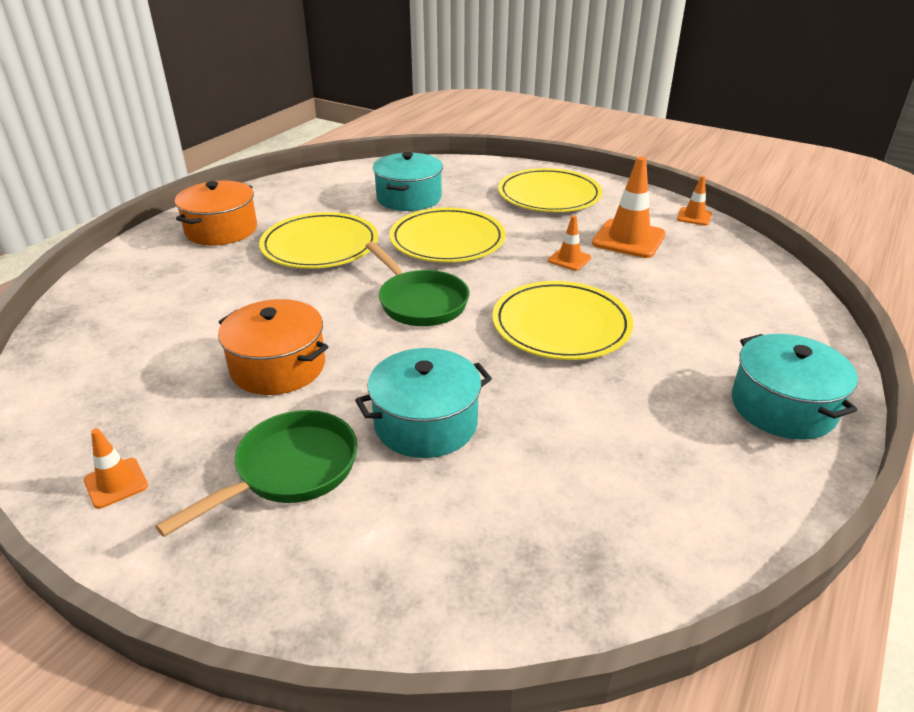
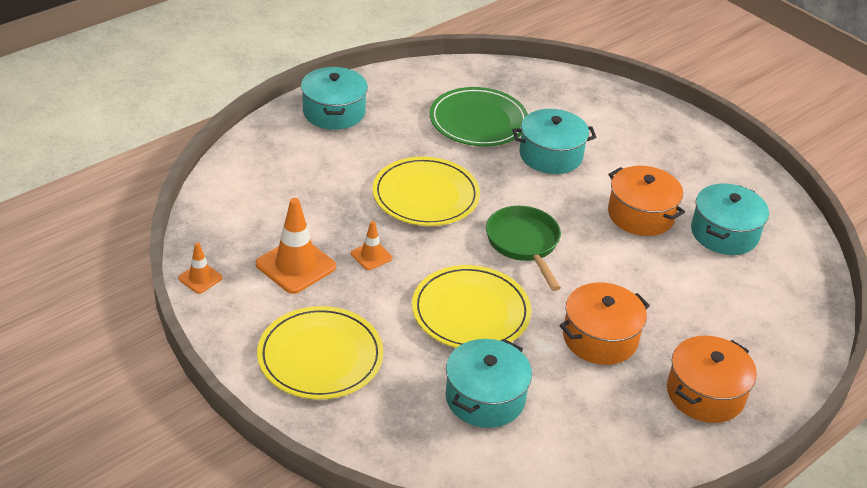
camera: 165 degrees left, 5 degrees up
(116, 483) = (729, 167): orange traffic cone -> none
(160, 369) = (724, 233): none -> turquoise pot
(289, 471) = (633, 150): green pan -> none
(320, 245) = (600, 338): yellow plate -> orange pot
(567, 455) = (478, 121): none -> green plate

